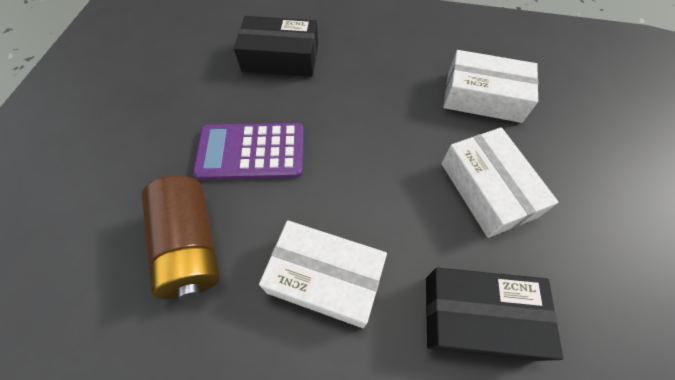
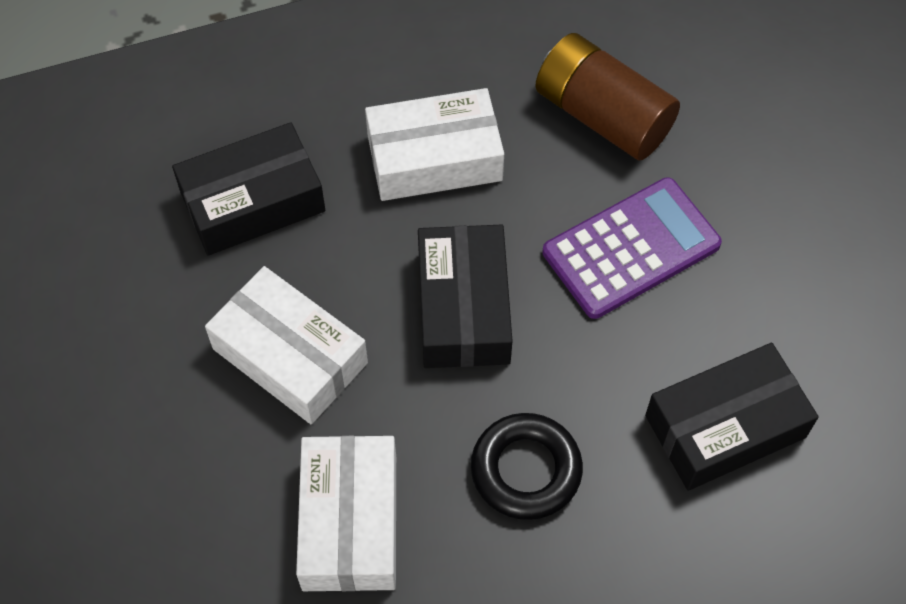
camera: 150 degrees right, 0 degrees up
(368, 167) = (463, 308): none -> black box
(384, 80) = (526, 470): none -> black ring
(483, 97) = (349, 522): white box -> white box turned 75 degrees counterclockwise

